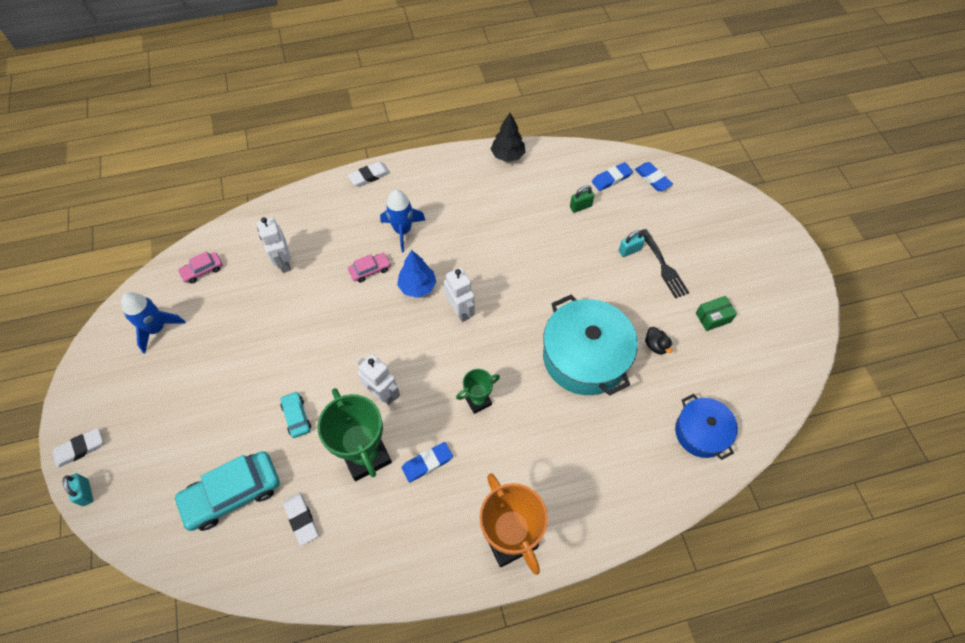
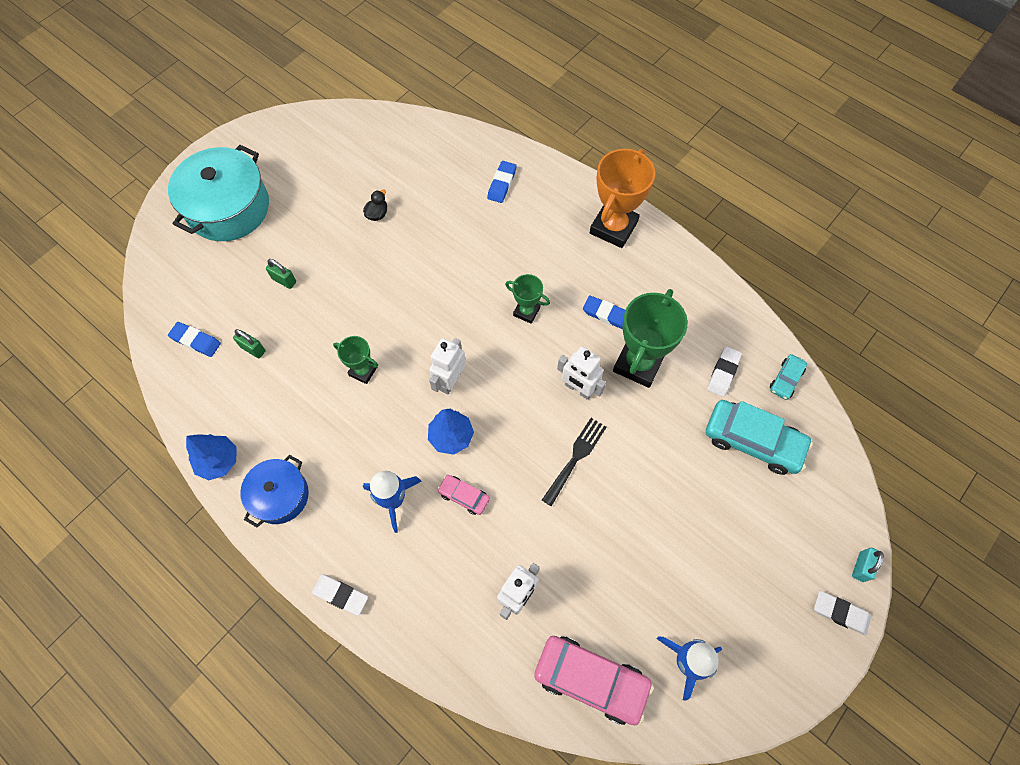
camera: 125 degrees left, 5 degrees up
(202, 270) = (591, 679): pink car -> pink car, size x1.99
(296, 417) = (654, 443): turquoise car -> turquoise car (786, 379)
(382, 393) = (578, 389): white robot -> white robot turned 60 degrees counterclockwise
(507, 155) = (218, 461): black tree -> blue tree
(512, 261) = (363, 371): none -> green trophy
(585, 357) = (426, 258): turquoise pot -> turquoise pot (228, 208)
(629, 250) = (284, 280): turquoise padlock -> green padlock
(652, 178) = (174, 304): blue eraser -> blue eraser (502, 184)
(663, 266) = (286, 246): black fork -> black fork (575, 457)
(701, 432) = (435, 153): blue pot -> blue pot (280, 495)
(713, 317) = (320, 188): green box -> none

